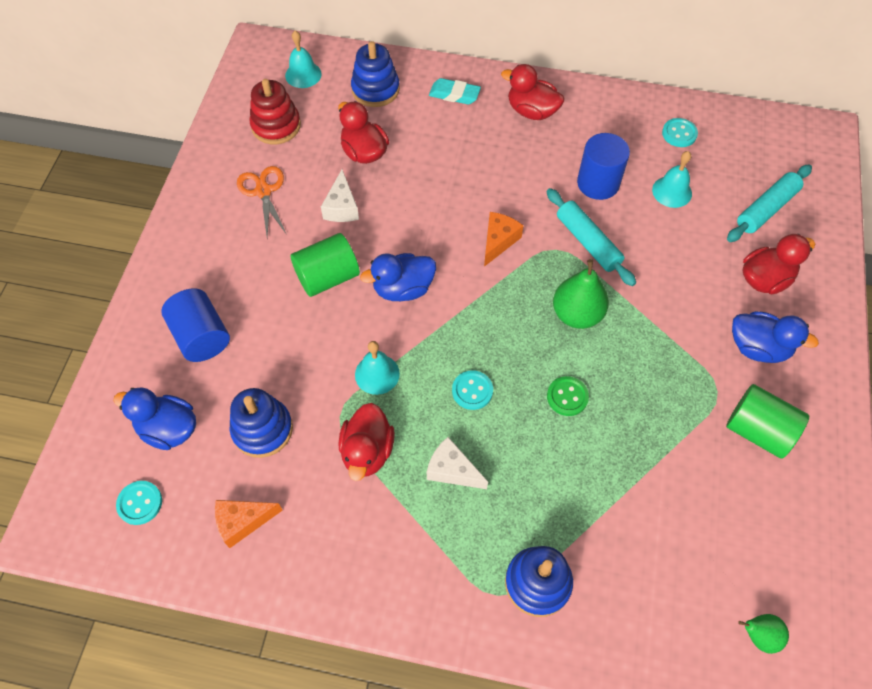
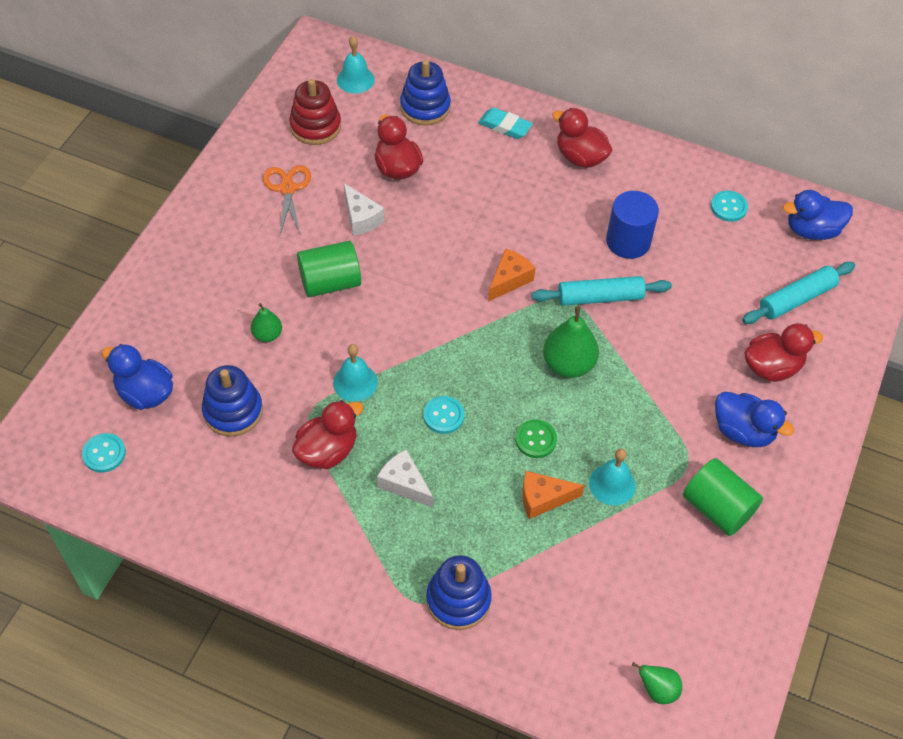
camera: 10 degrees right, 5 degrees down
(201, 336) = (195, 315): blue cylinder -> none
(243, 522) = (195, 489): orange cheese -> orange cheese (543, 499)
(278, 342) = (267, 335): none -> green pear
(342, 207) = (361, 218): white cheese -> white cheese turned 45 degrees counterclockwise
(367, 451) = (327, 451): red duck -> red duck turned 150 degrees counterclockwise
(403, 289) = (401, 307): blue duck -> blue duck (812, 230)
(588, 242) = (600, 297): turquoise rolling pin -> turquoise rolling pin turned 75 degrees counterclockwise
(672, 191) = (702, 264): turquoise bell -> turquoise bell (612, 484)

